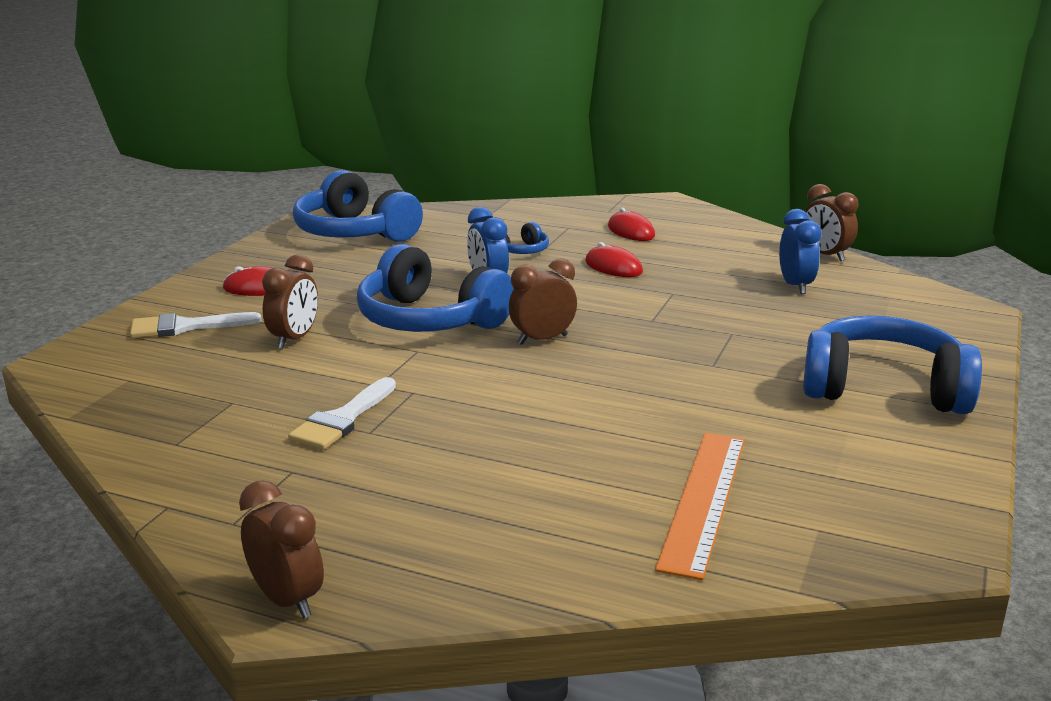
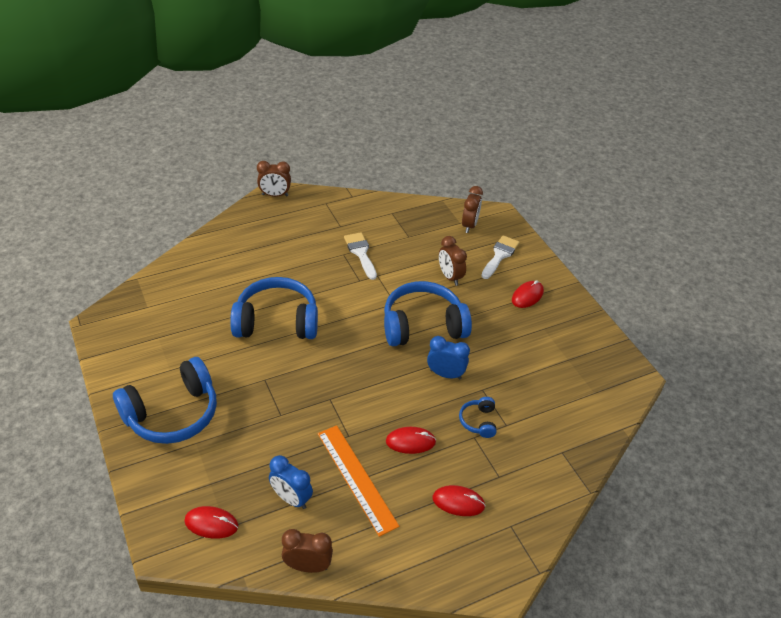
camera: 130 degrees right, 20 degrees up
(354, 232) = (585, 373): blue headphones -> blue headphones (277, 321)
(542, 340) = (357, 346): brown clock -> brown clock (469, 225)
(703, 500) = (196, 296): orange ruler -> orange ruler (356, 478)
(905, 304) = (211, 523): none -> red mouse

